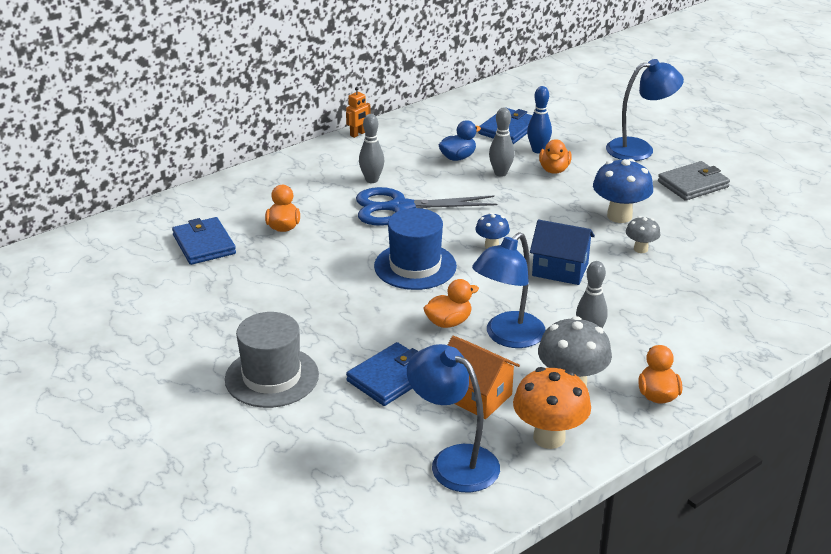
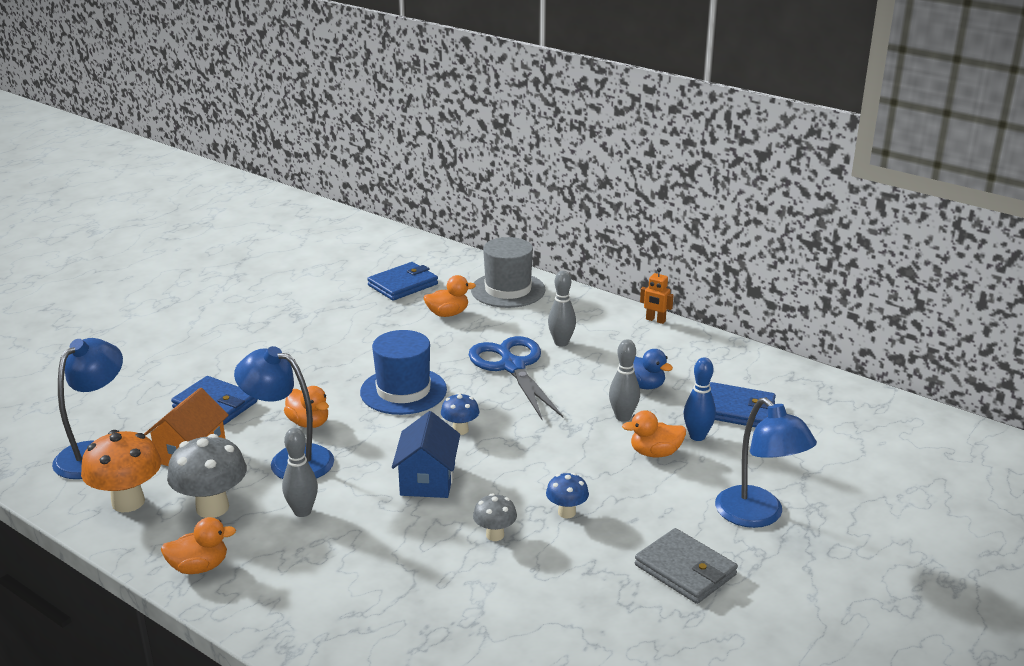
camera: 75 degrees right, 5 degrees down
(272, 377) = (210, 350): grey hat -> grey hat (508, 290)
(619, 216) = (566, 512): blue mushroom -> blue mushroom, size x0.55

